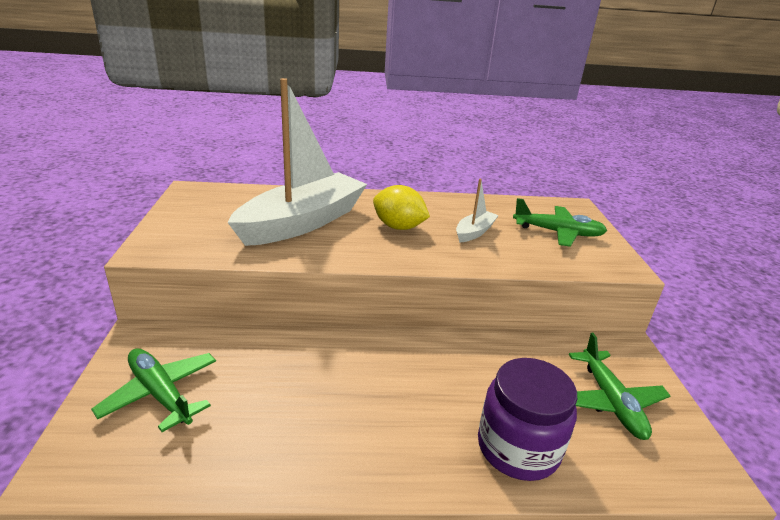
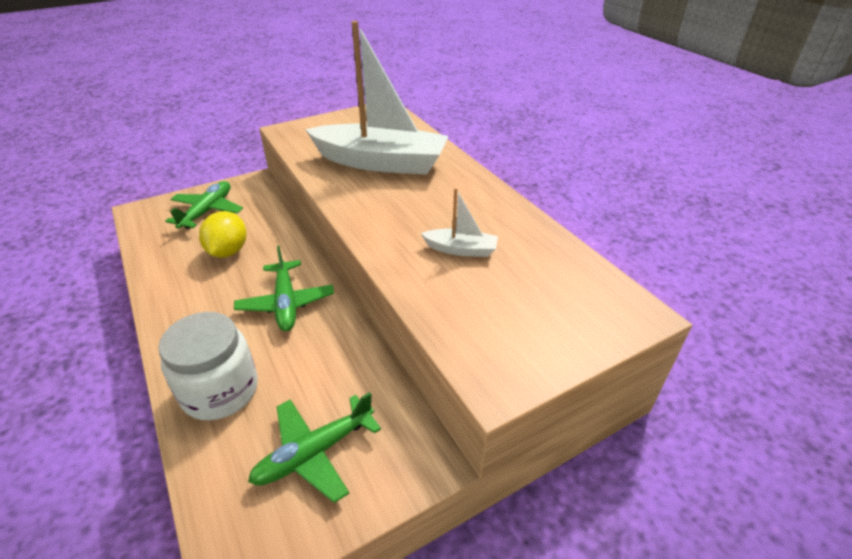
camera: 65 degrees right, 10 degrees up
(398, 227) = (422, 205): yellow lemon -> yellow lemon (228, 251)
(518, 447) = (220, 391): purple jar -> white jar
(558, 232) = (531, 310): green plane -> green plane (286, 303)

